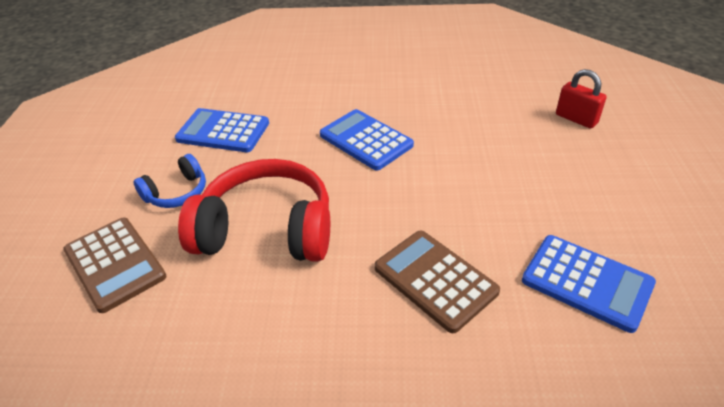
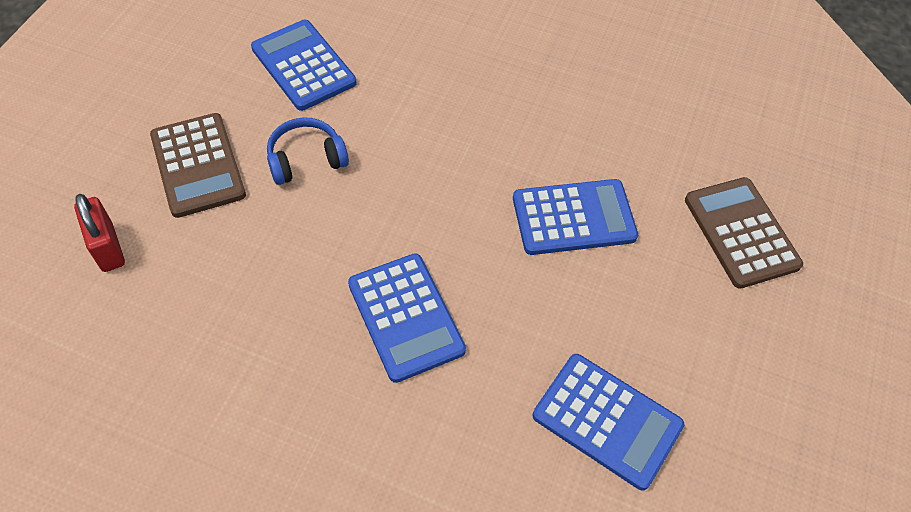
camera: 165 degrees left, 15 degrees up
(177, 193) = (677, 313): blue headphones -> blue headphones (306, 160)
(267, 230) = (573, 218): red headphones -> blue calculator
(435, 280) = (429, 110): brown calculator -> brown calculator (198, 165)

